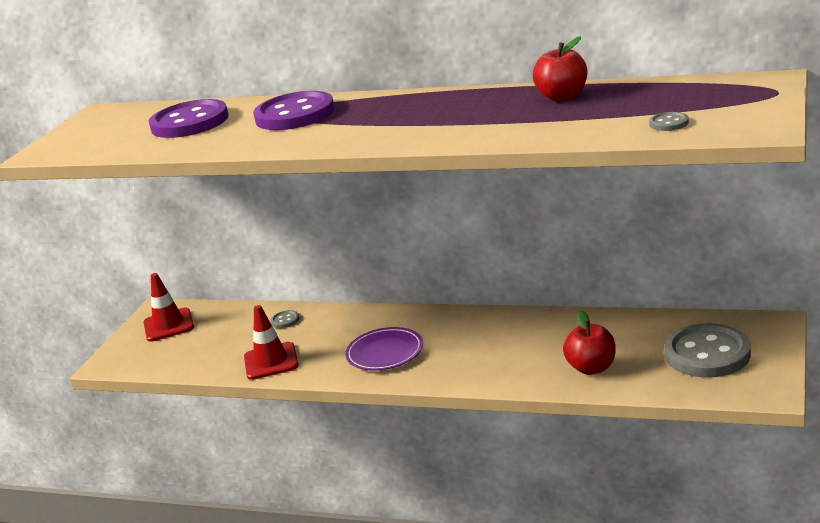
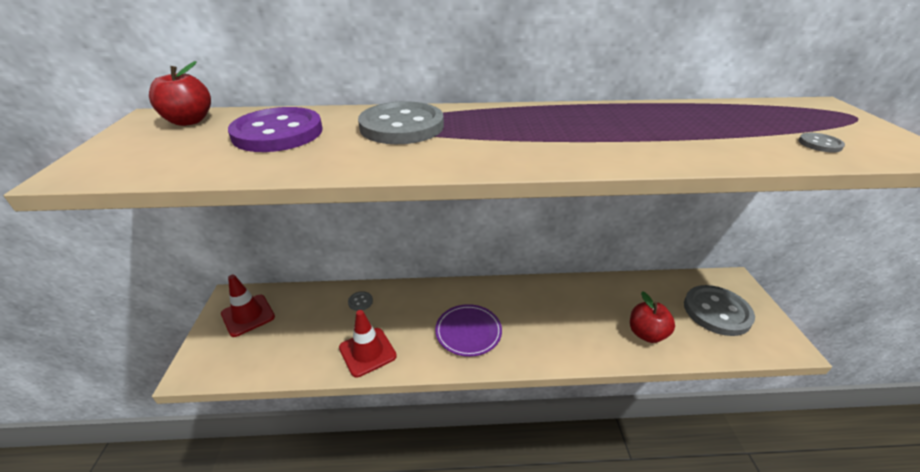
camera: 25 degrees left, 10 degrees up
(295, 114) = (402, 126): purple button -> grey button
(562, 97) = (667, 115): red apple -> red apple (189, 121)

